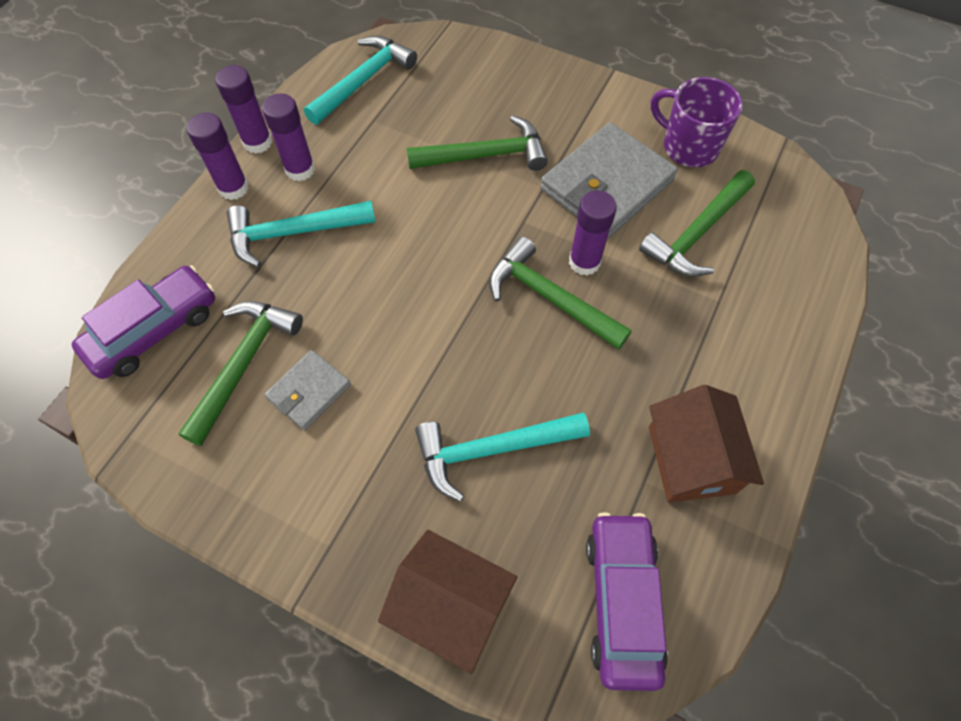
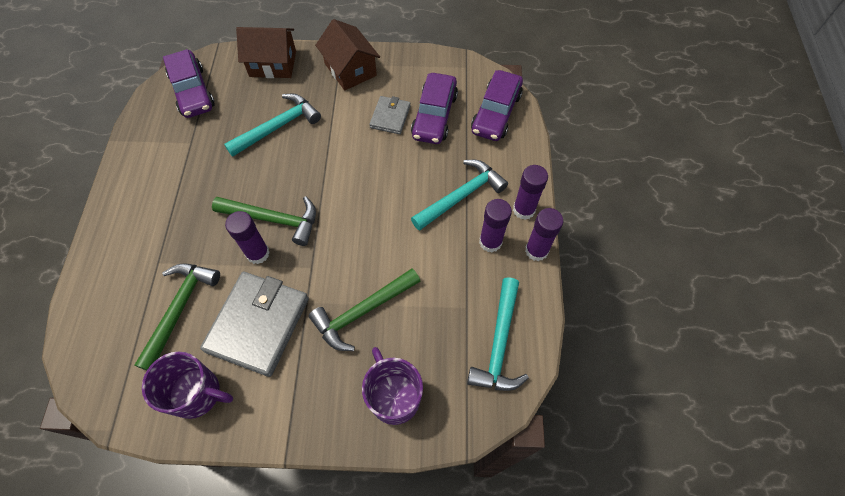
camera: 155 degrees right, 0 degrees up
(243, 364) = (434, 116): green hammer -> purple car
(491, 78) = (394, 397): none -> purple mug
(691, 459) = (166, 161): brown house -> brown house (350, 69)

